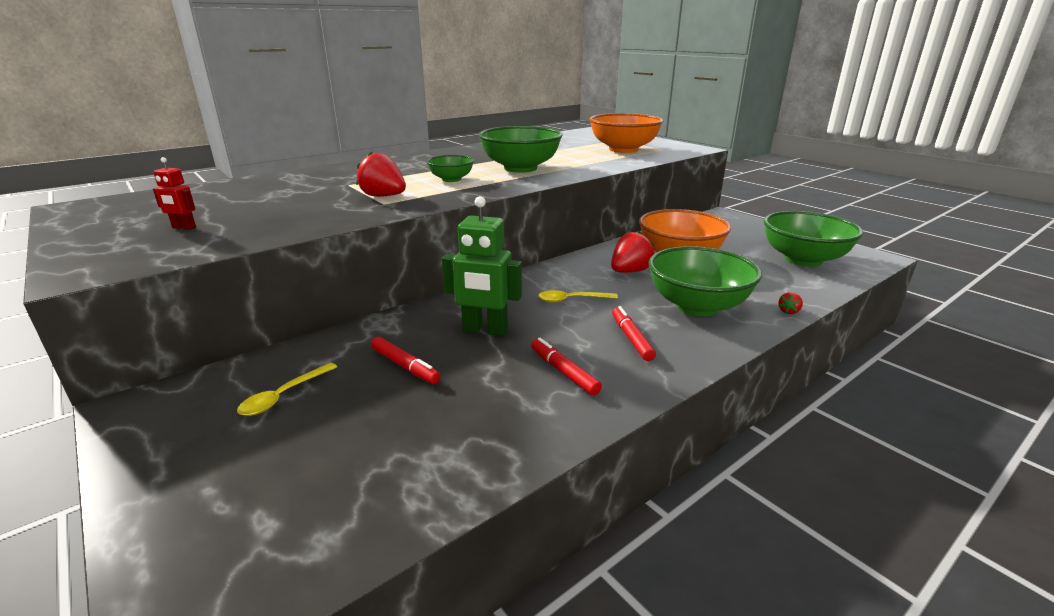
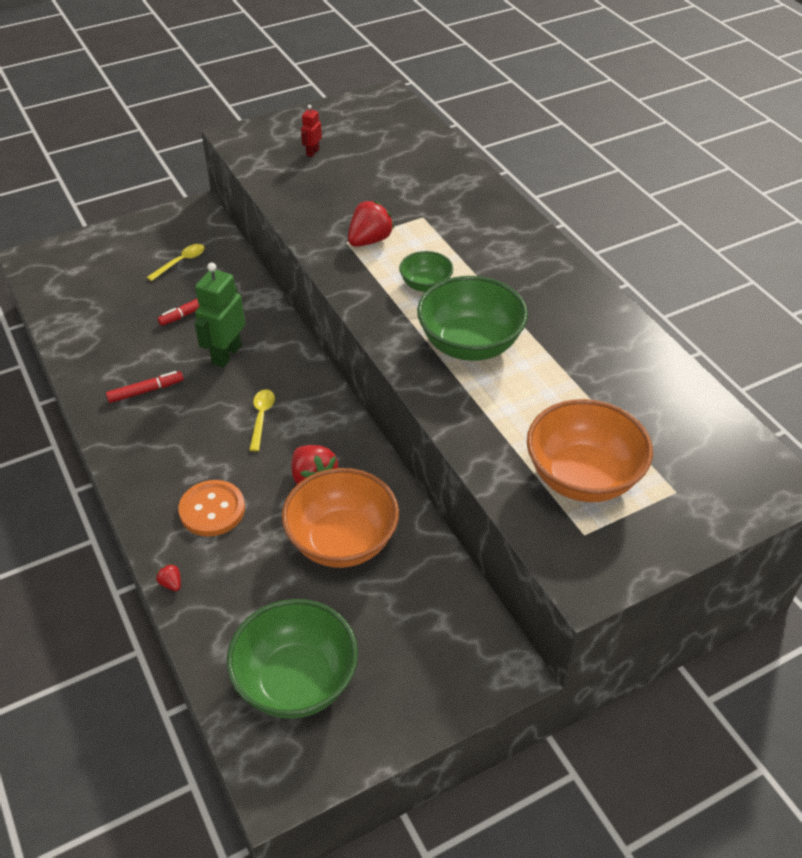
camera: 100 degrees right, 20 degrees up
(283, 396) = (181, 262): yellow spoon -> yellow spoon turned 90 degrees clockwise
(631, 338) = (174, 442): red marker -> none
(697, 306) = (212, 510): green bowl -> orange button

